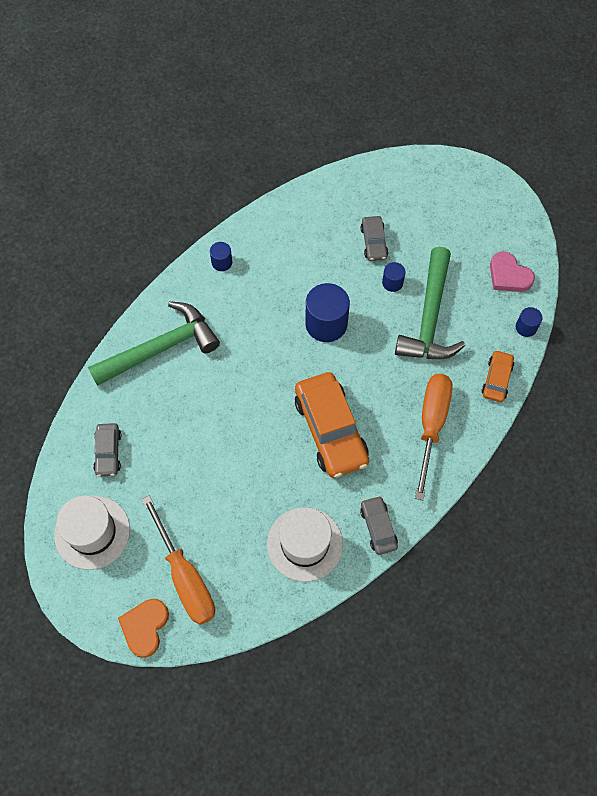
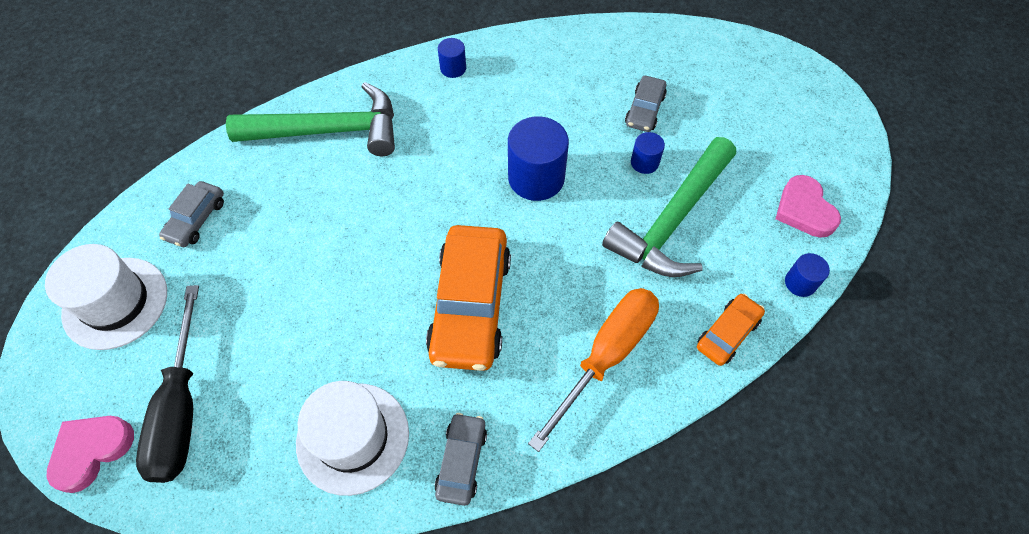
camera: 25 degrees right, 5 degrees down
(145, 627) = (91, 451): orange heart -> pink heart
(185, 576) = (181, 408): orange screwdriver -> black screwdriver

